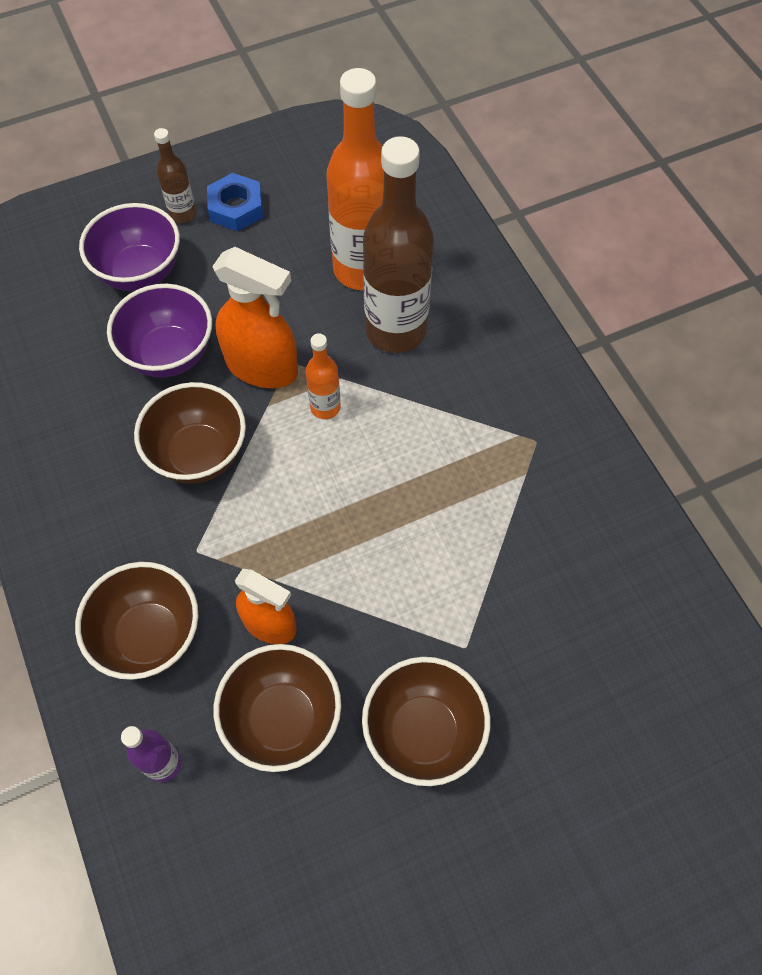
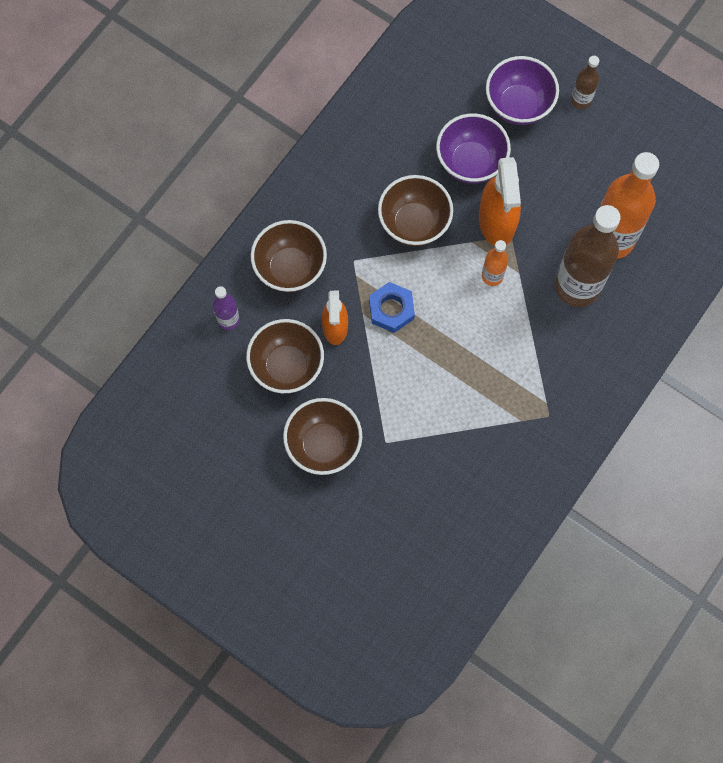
camera: 60 degrees right, 10 degrees up
(236, 208) = (608, 130): blue nut -> blue nut (391, 309)

